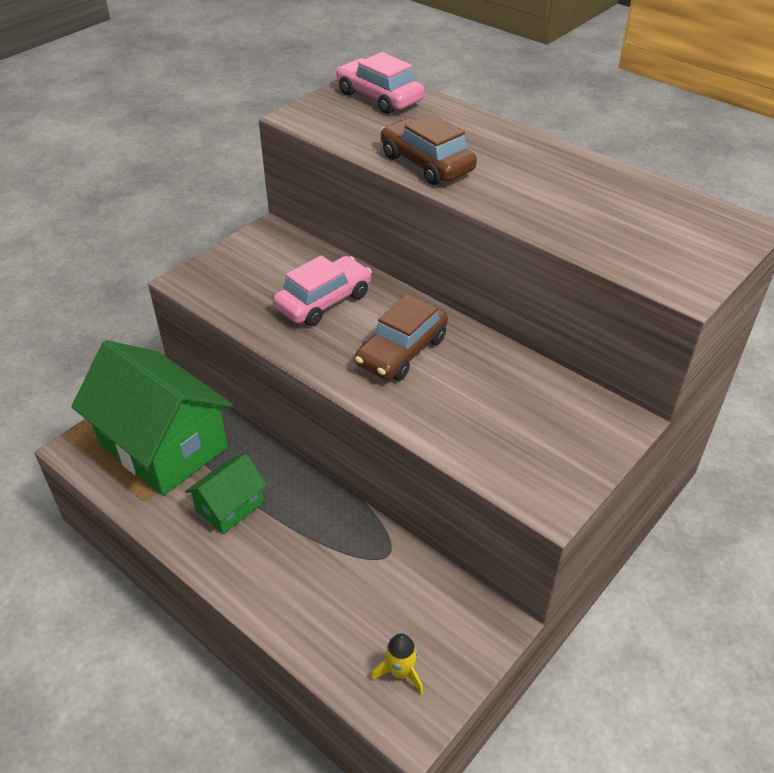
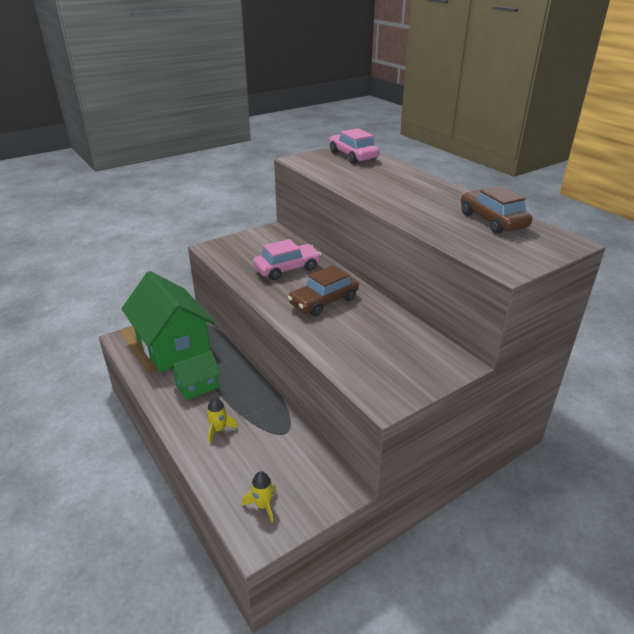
camera: 15 degrees right, 10 degrees down
(291, 571) = (219, 429): none -> yellow rocket
(426, 163) = (364, 188): brown car -> brown car (492, 220)

